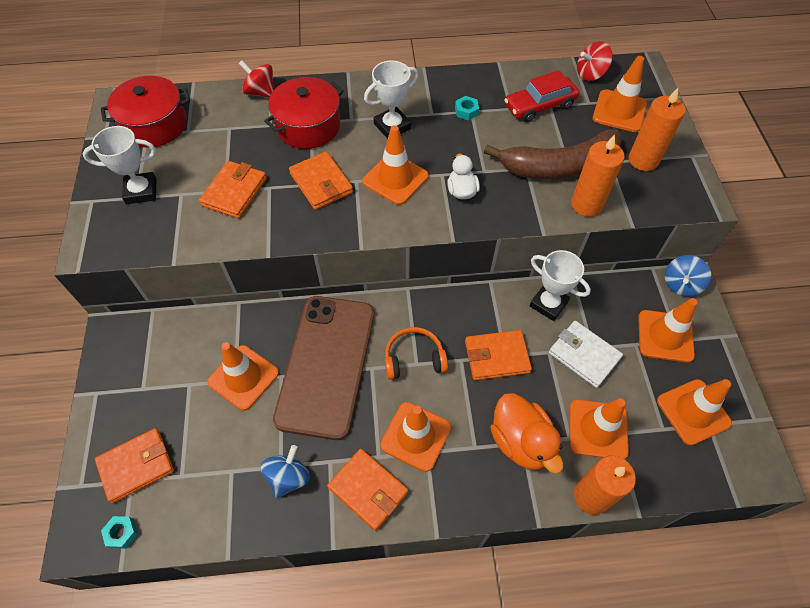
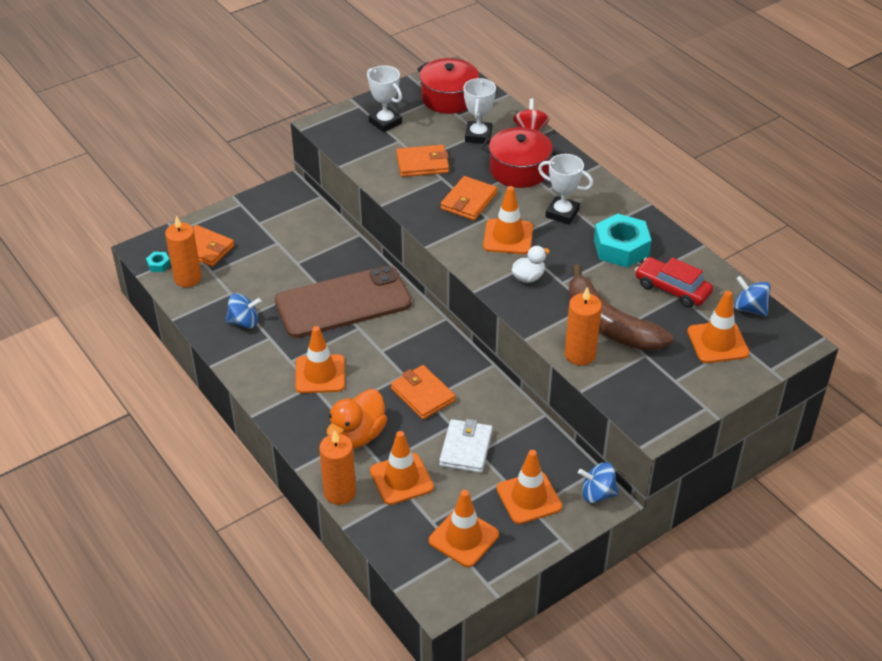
camera: 60 degrees right, 15 degrees down
(243, 377) = (302, 266): orange traffic cone -> none
(368, 490) = (262, 366): orange wallet -> none
(414, 358) = (384, 347): orange headphones -> none
(466, 111) = (621, 248): turquoise nut -> turquoise nut, size x2.32
(548, 304) = (500, 409): white trophy -> white trophy (478, 136)
(590, 74) = (749, 308): red spinning top -> blue spinning top
(643, 160) = (668, 376): orange candle -> orange candle (187, 278)

